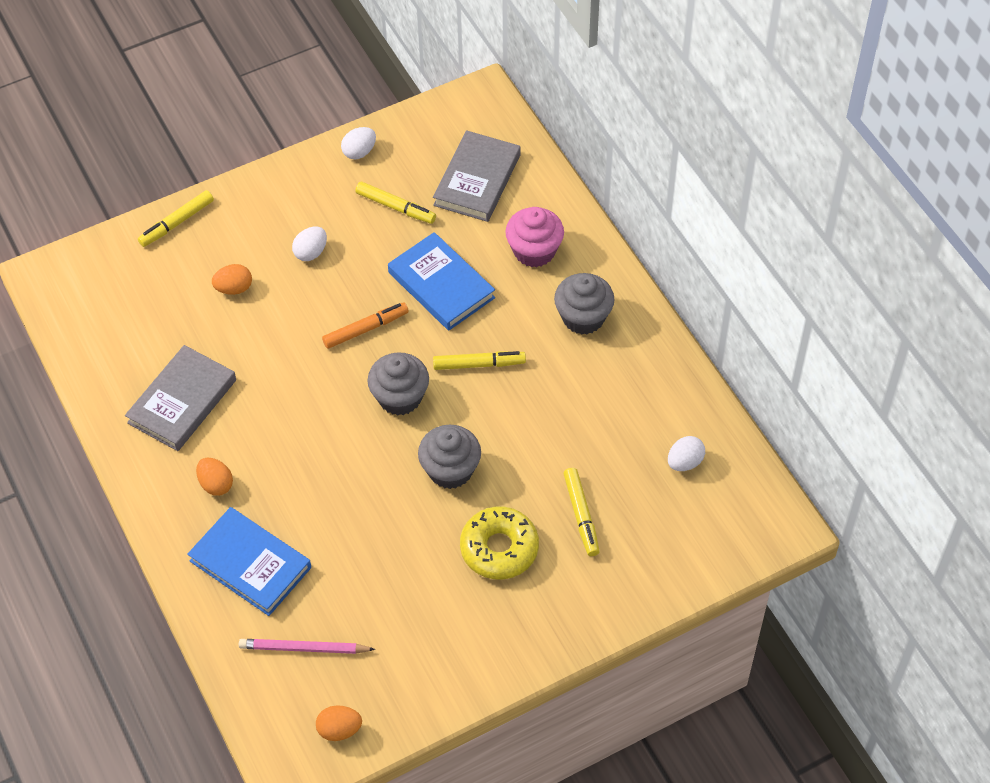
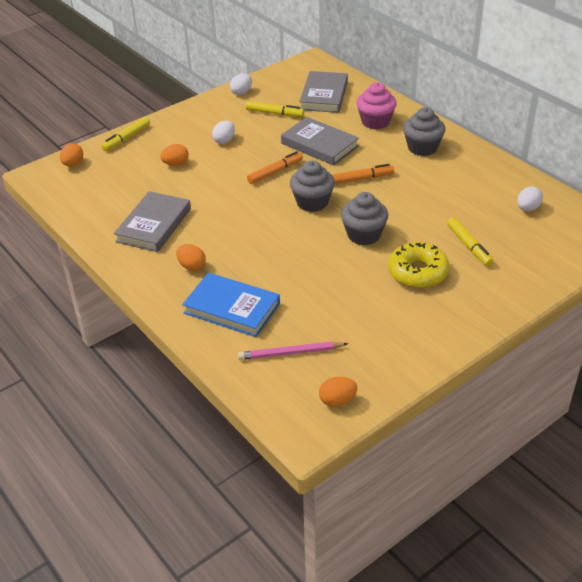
camera: 10 degrees left, 15 degrees down
(95, 263) = (73, 164): none -> orange egg
(441, 285) = (319, 145): blue book -> grey book
(478, 364) = (361, 179): yellow marker -> orange marker

